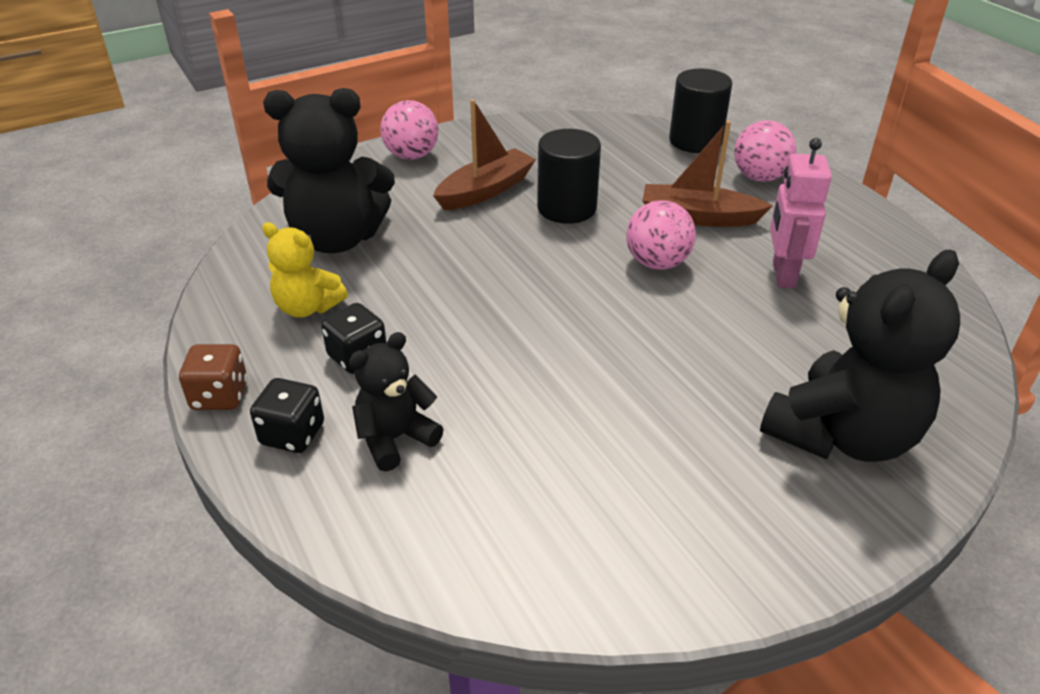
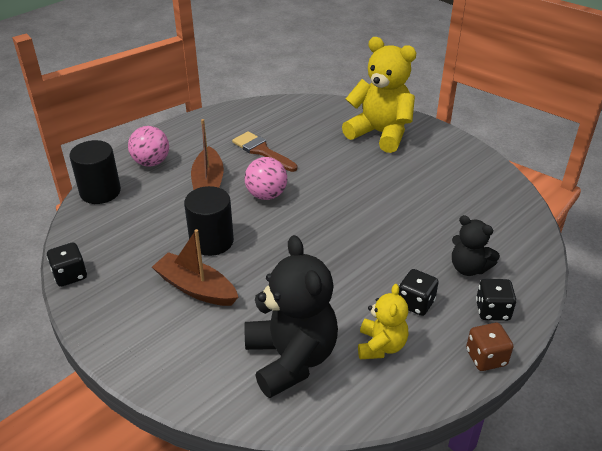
camera: 105 degrees left, 0 degrees up
(411, 156) = (143, 350): pink ball -> none
(545, 122) = (70, 275): none -> black dice
(783, 274) = (262, 151): pink robot -> brown brush
(842, 435) = (380, 133): black teddy bear -> yellow teddy bear

